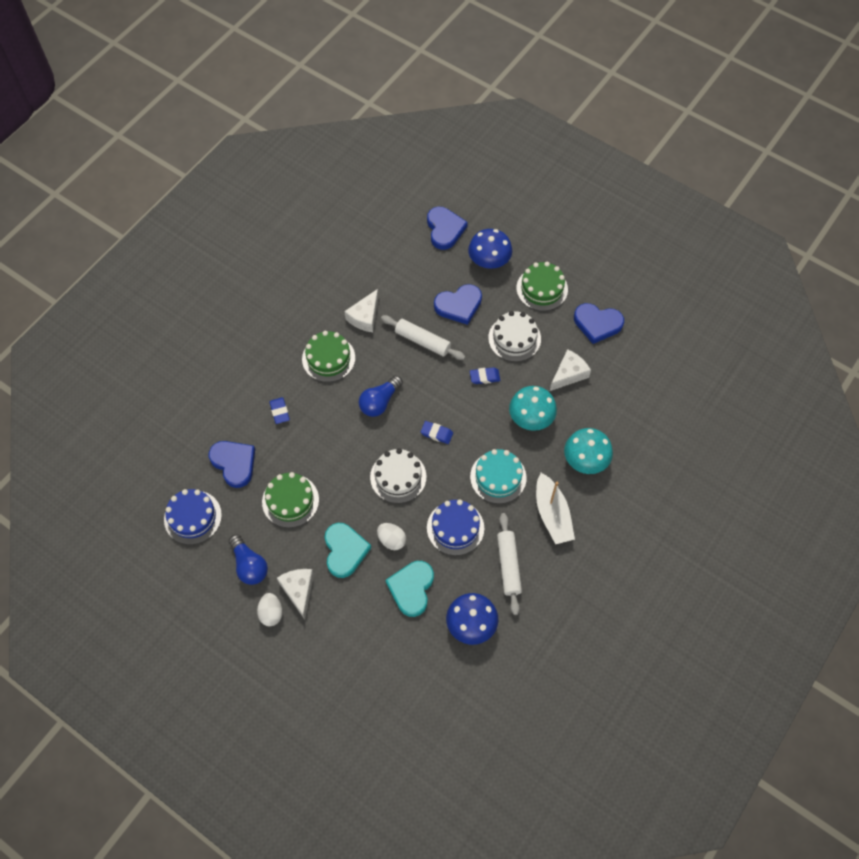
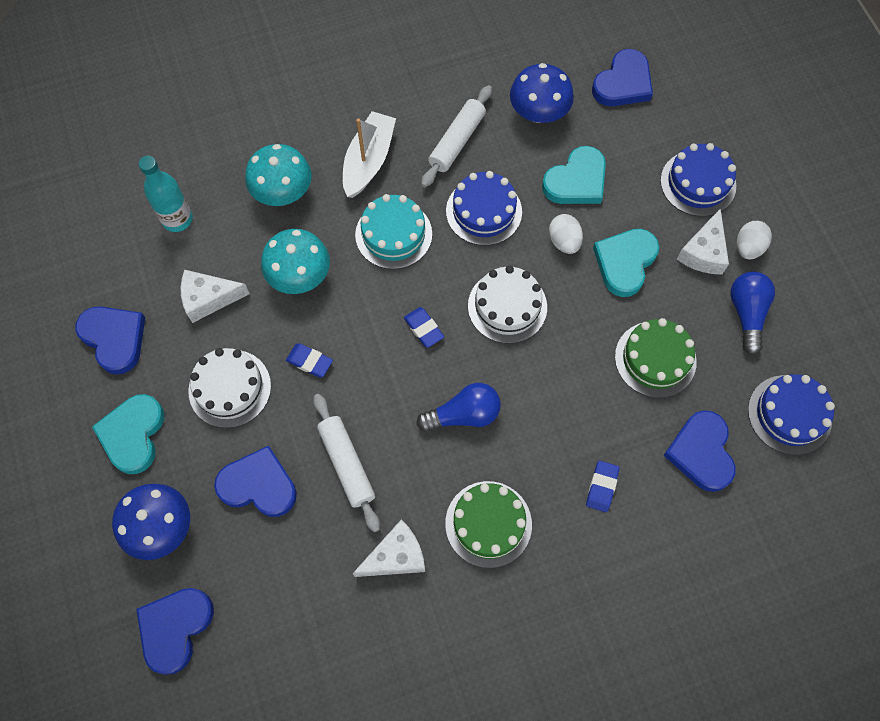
camera: 145 degrees left, 5 degrees up
(330, 641) = (698, 183): none -> blue cake
(429, 690) = (623, 83): none -> blue heart
(542, 289) = (133, 434): green cake -> turquoise heart
(629, 405) = (177, 219): none -> turquoise bottle

